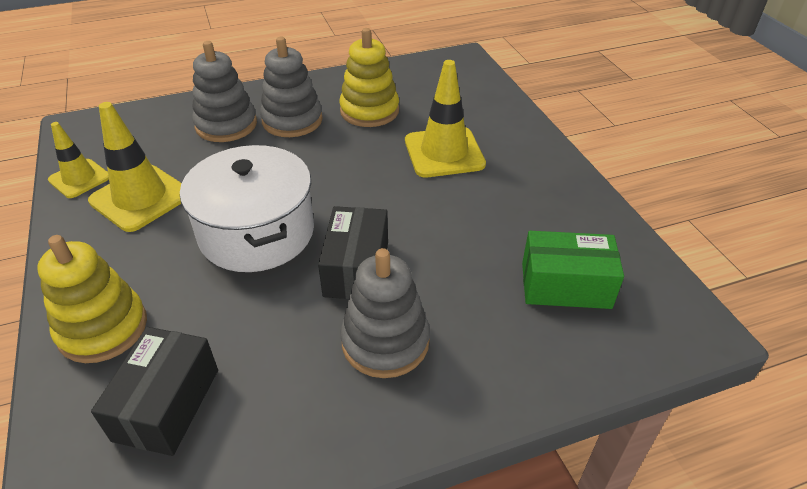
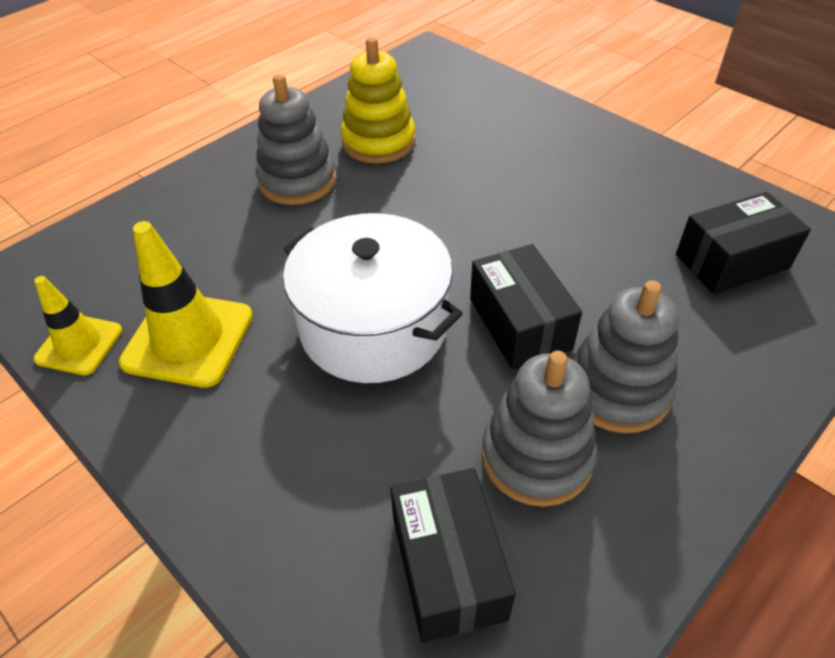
camera: 25 degrees left, 5 degrees up
(103, 328) = (287, 516): yellow stacking toy -> none
(226, 125) = (219, 211): grey stacking toy -> grey stacking toy (536, 456)
(444, 152) = (500, 164): yellow traffic cone -> none
(565, 285) = (731, 261): green box -> black box

